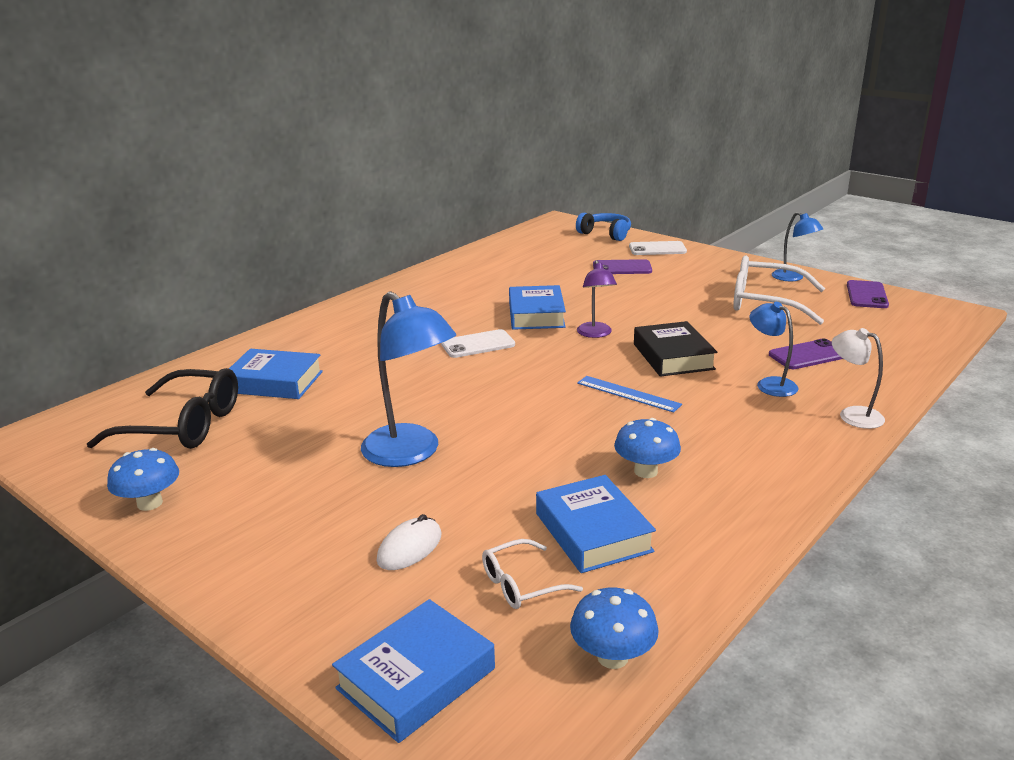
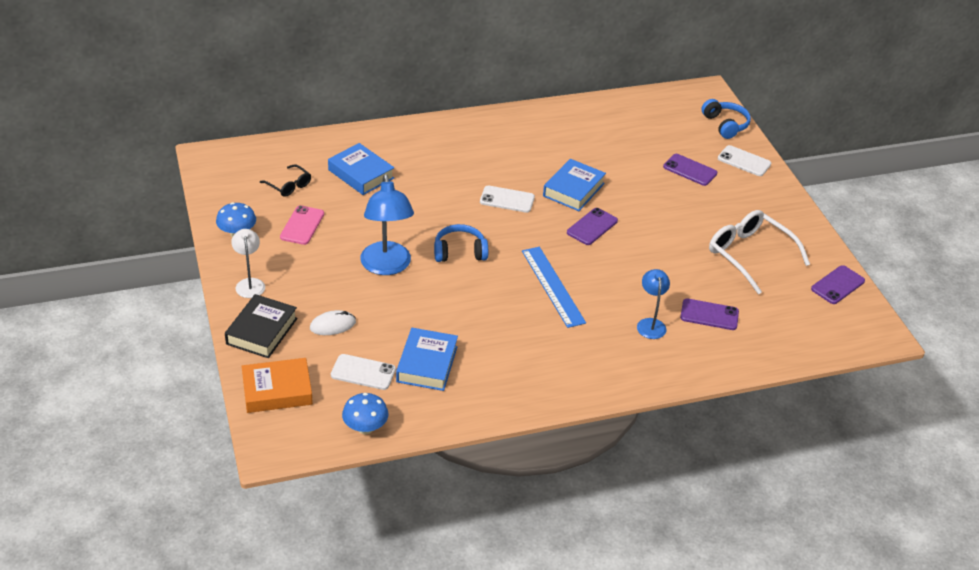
camera: 30 degrees right, 15 degrees up
(184, 425) = (289, 186): black glasses -> black glasses, size x0.52
(244, 457) = (302, 225): none -> pink phone
(416, 678) = (277, 390): blue book -> orange book
(484, 405) = (459, 252): none -> blue headphones
(520, 584) = (363, 372): white glasses -> white phone
(595, 334) = (592, 227): purple lamp -> purple phone
(628, 394) = (553, 286): blue ruler -> blue ruler, size x1.50
(645, 471) = (496, 344): blue mushroom -> none
(673, 356) = (618, 271): black book -> black book (262, 331)
(793, 278) = (807, 241): blue lamp -> none
(852, 415) = (668, 371): white lamp -> white lamp (250, 283)

